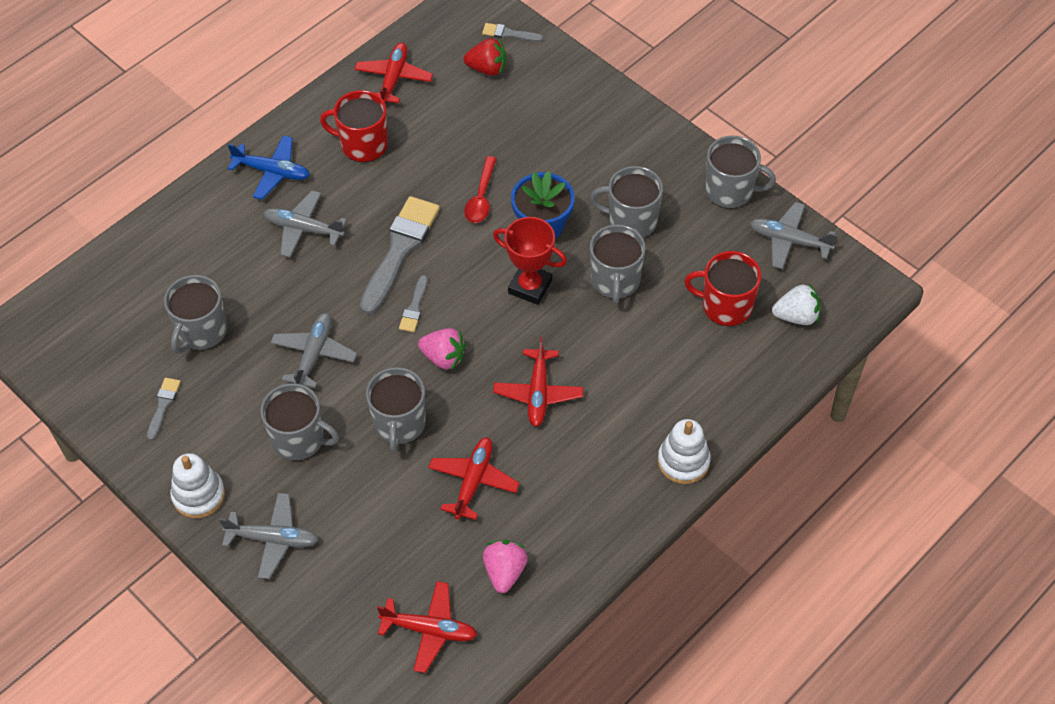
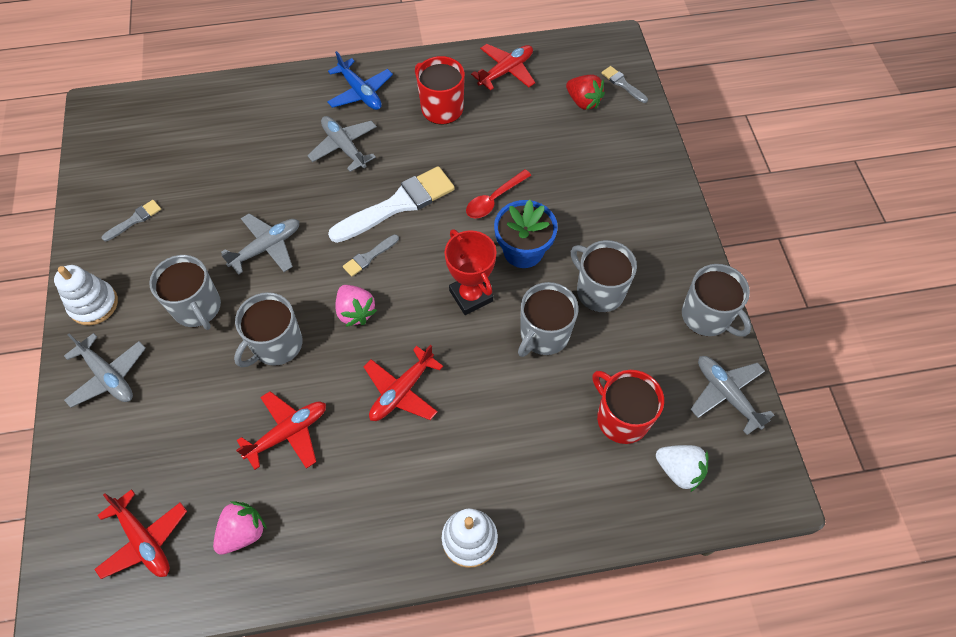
camera: 35 degrees right, 5 degrees up
(201, 331) = (208, 181): grey mug -> none
(400, 250) = (398, 204): grey brush -> white brush

